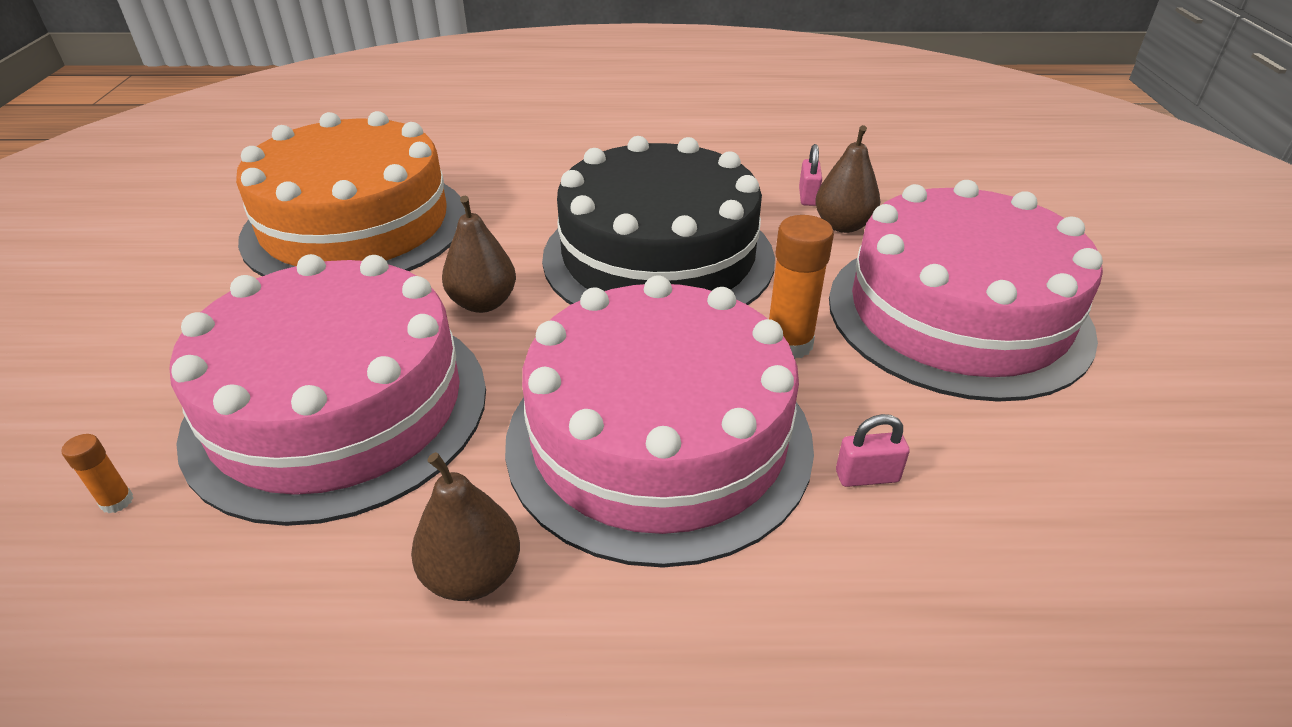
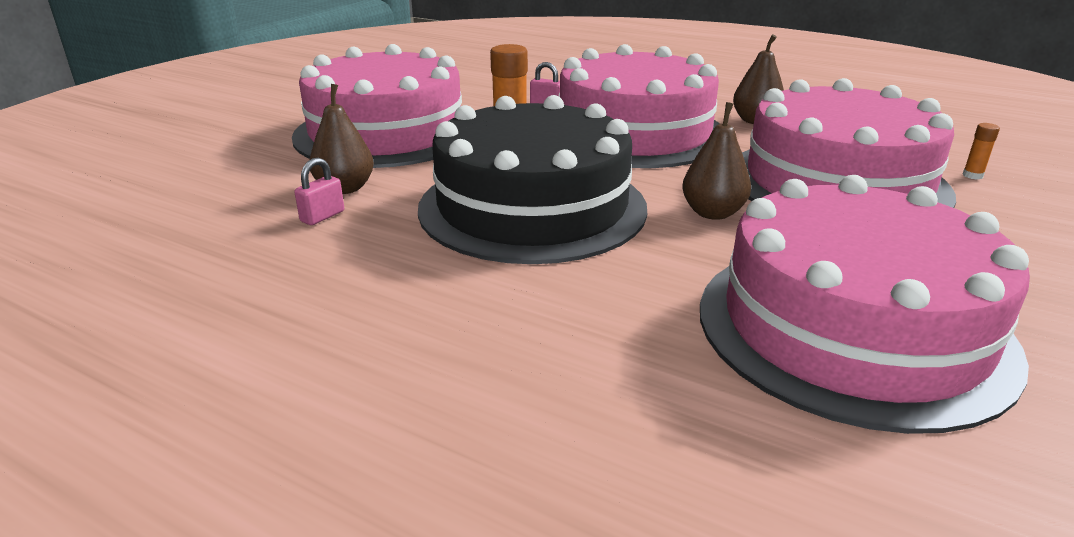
camera: 150 degrees left, 10 degrees down
(356, 225) = (852, 328): orange cake -> pink cake

